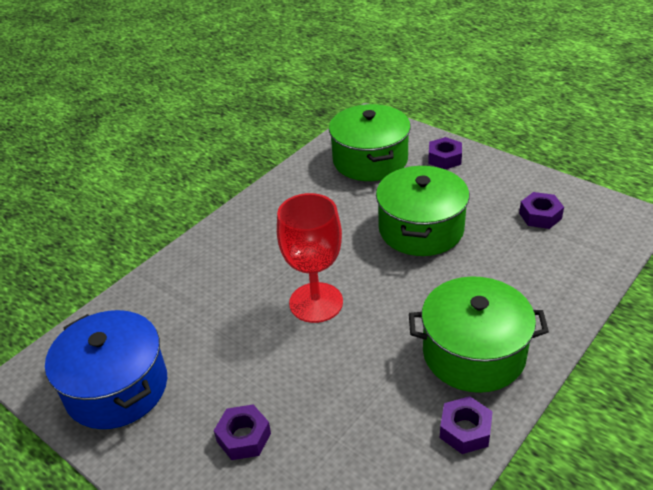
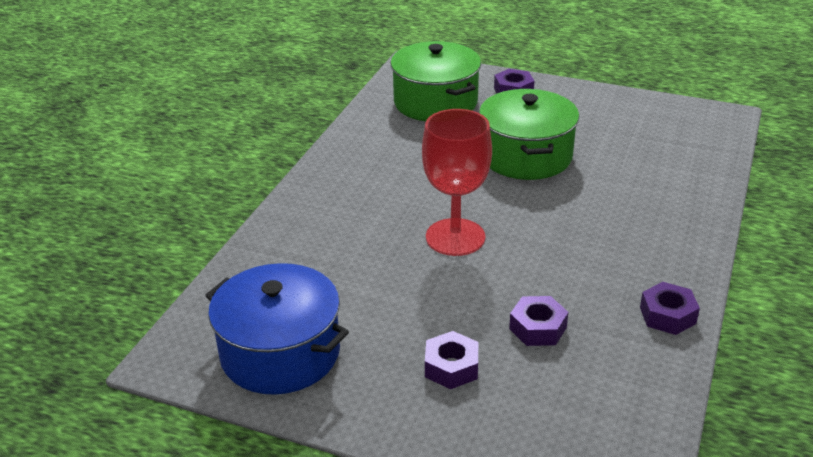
camera: 20 degrees left, 5 degrees down
(473, 353) = (639, 252): green pot -> none
(540, 216) = (636, 127): purple nut -> purple nut (538, 328)

